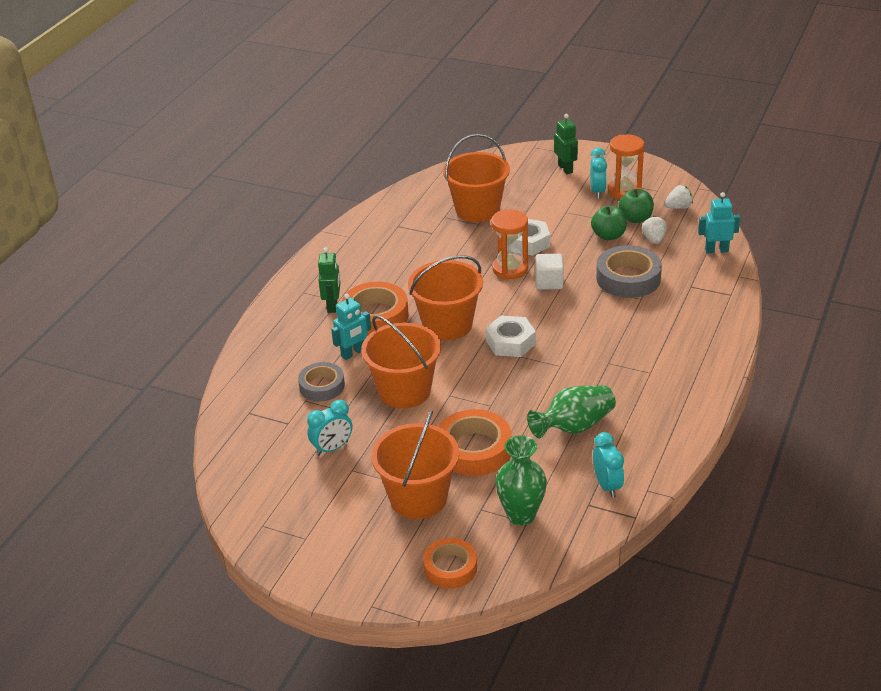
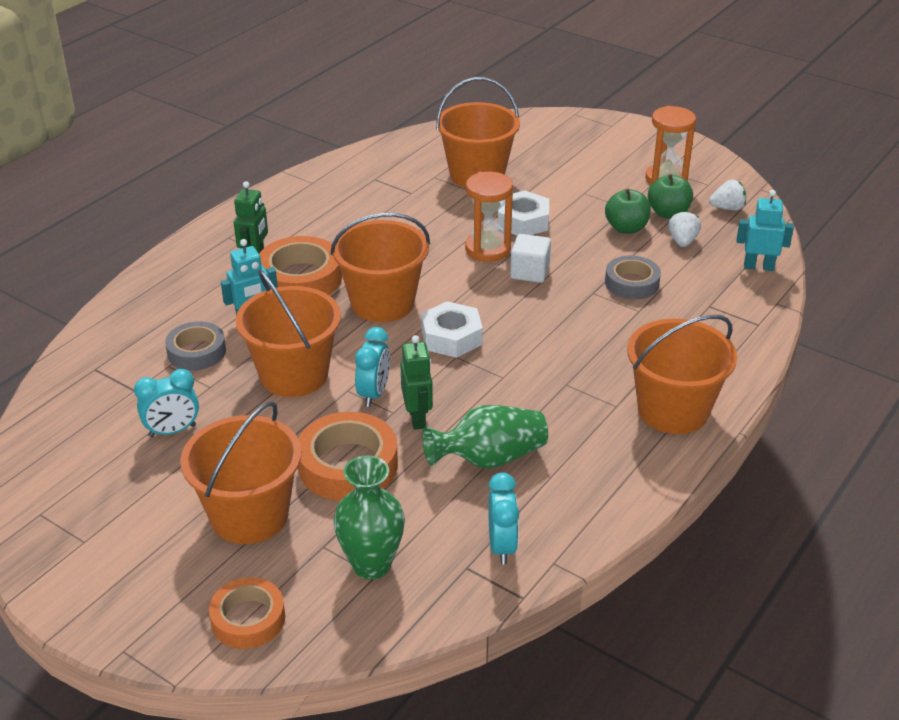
camera: 10 degrees right, 0 degrees up
(565, 169) = (603, 143): green robot -> green robot (417, 418)
(597, 191) = (632, 175): turquoise clock -> turquoise clock (374, 394)
(628, 278) = (632, 283): grey tape -> grey tape, size x0.65
(691, 368) = (673, 410): none -> orange bucket

